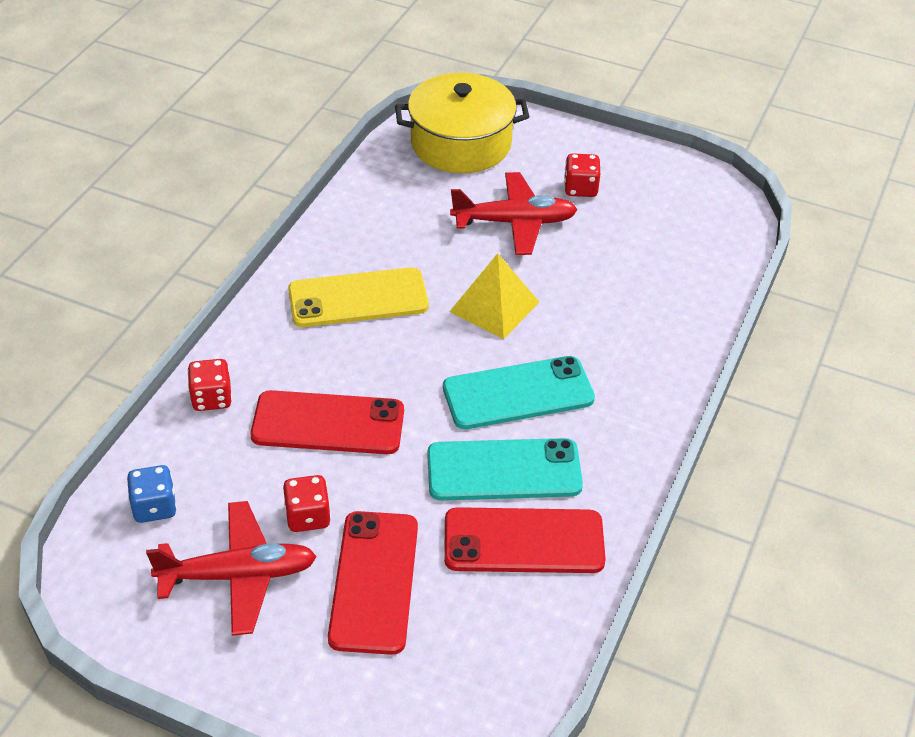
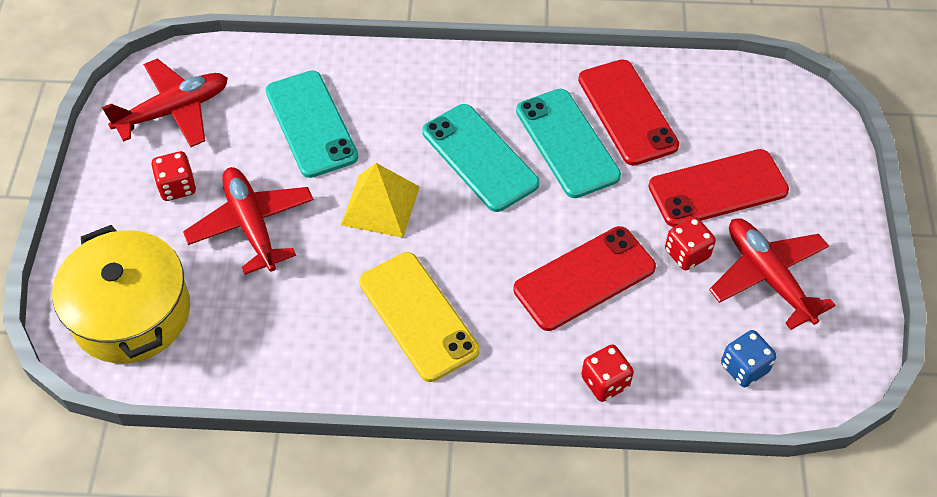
camera: 110 degrees left, 10 degrees up
(328, 423) = (584, 278): red phone -> red phone turned 75 degrees clockwise
(619, 285) = (311, 124): none -> turquoise phone
(674, 202) = (174, 111): none -> red plane

